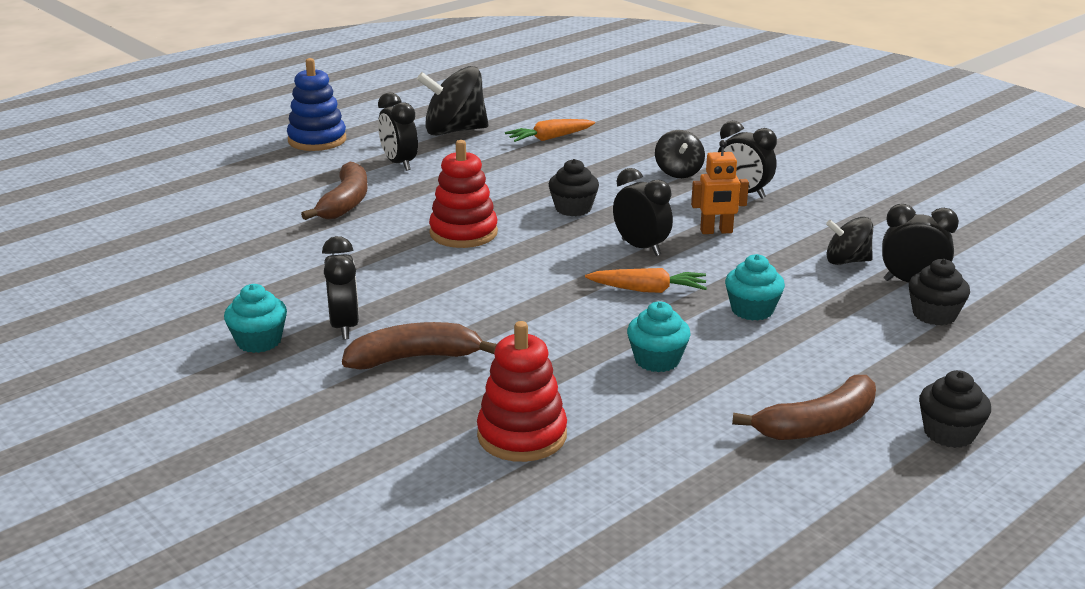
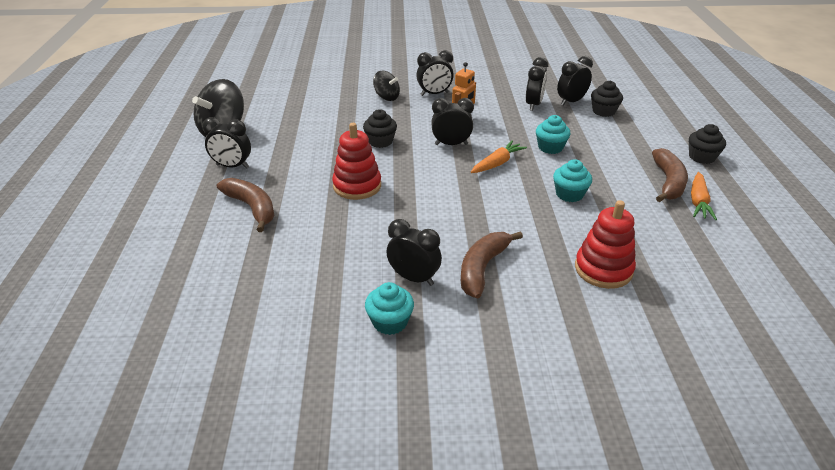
camera: 50 degrees left, 10 degrees up
(317, 140) = (143, 179): blue stacking toy -> none
(549, 138) = (287, 109): orange carrot -> orange carrot (698, 202)
(847, 261) = (533, 105): black spinning top -> black clock

